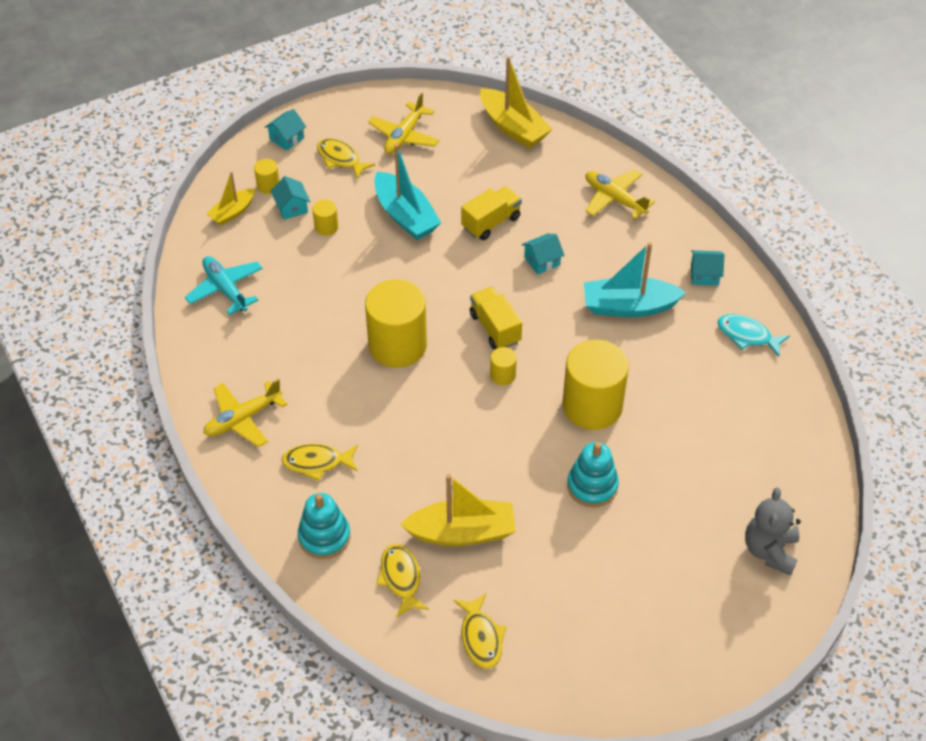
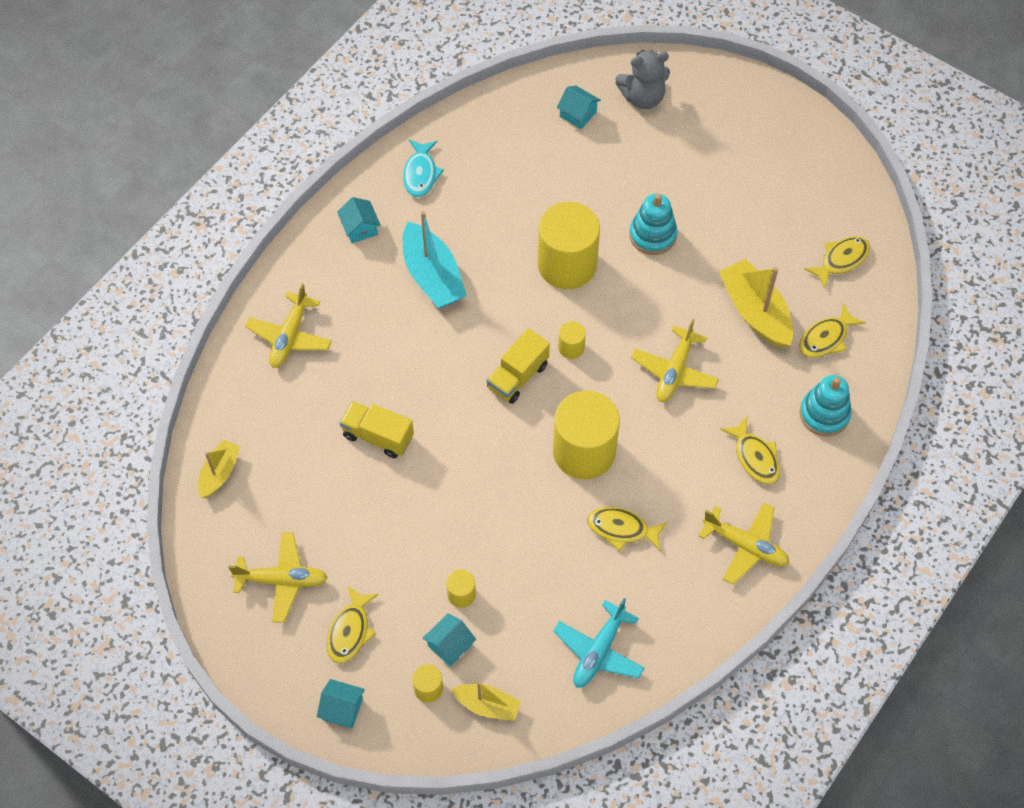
camera: 115 degrees left, 10 degrees up
(313, 343) = (622, 529): none -> yellow fish
(405, 216) = (407, 522): turquoise boat -> none
(436, 440) = (674, 371): none -> yellow plane
(513, 127) = (219, 473): yellow boat -> yellow boat, size x0.59
(542, 261) = (409, 369): turquoise house -> turquoise house (578, 114)

